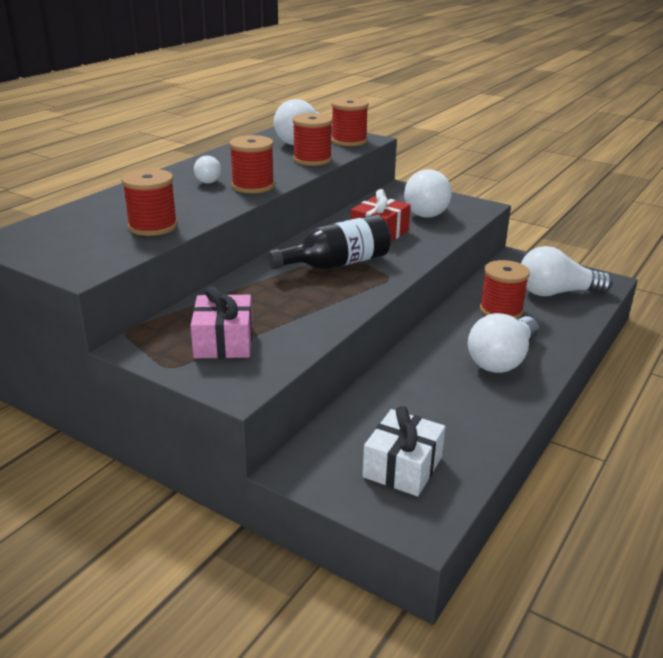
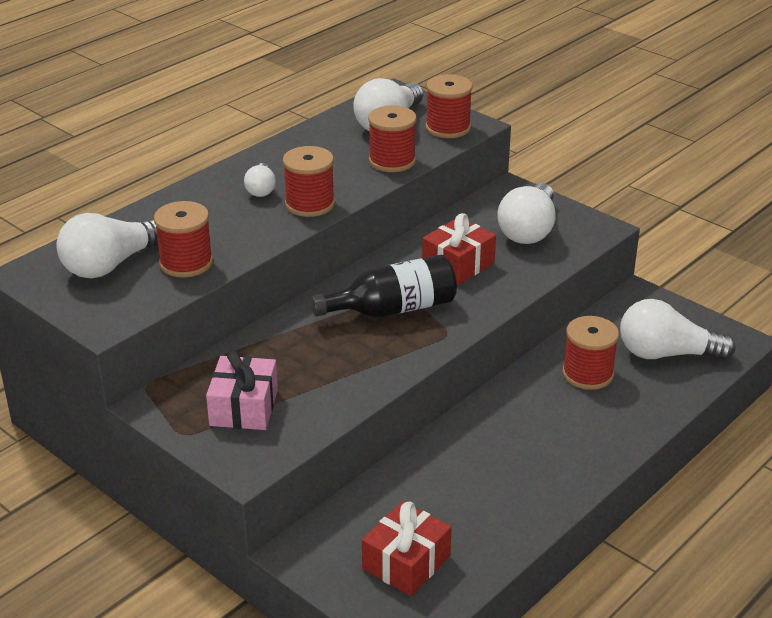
camera: 10 degrees right, 5 degrees up
(402, 467) = (406, 562): white gift -> red gift
(502, 360) = (562, 443): white light bulb -> white light bulb (111, 265)

